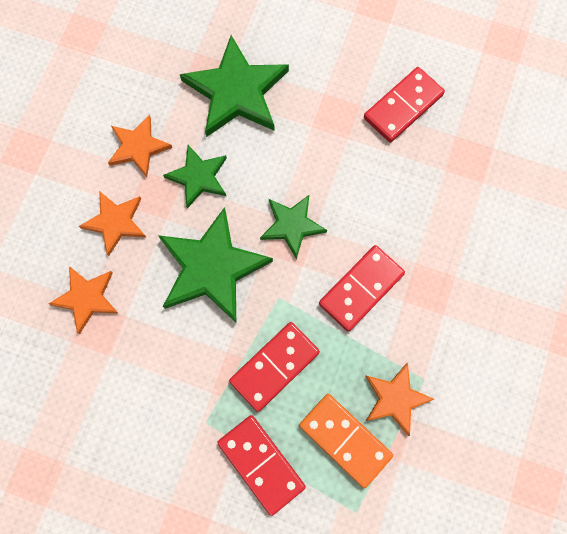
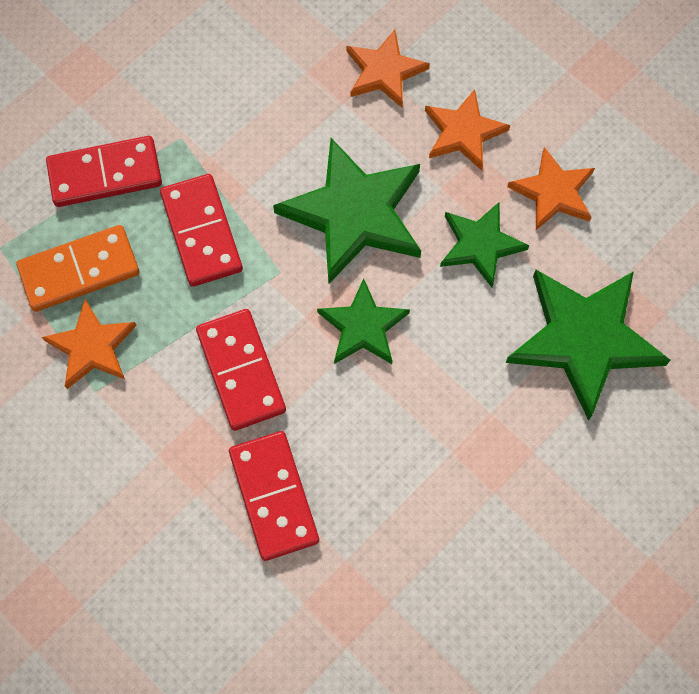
camera: 115 degrees right, 5 degrees down
(403, 106) = (466, 551): red domino -> red domino (274, 496)

